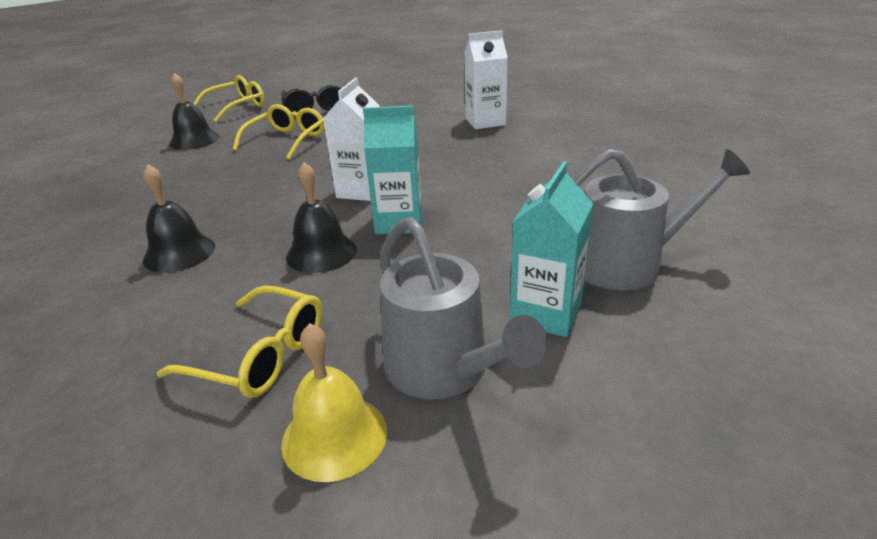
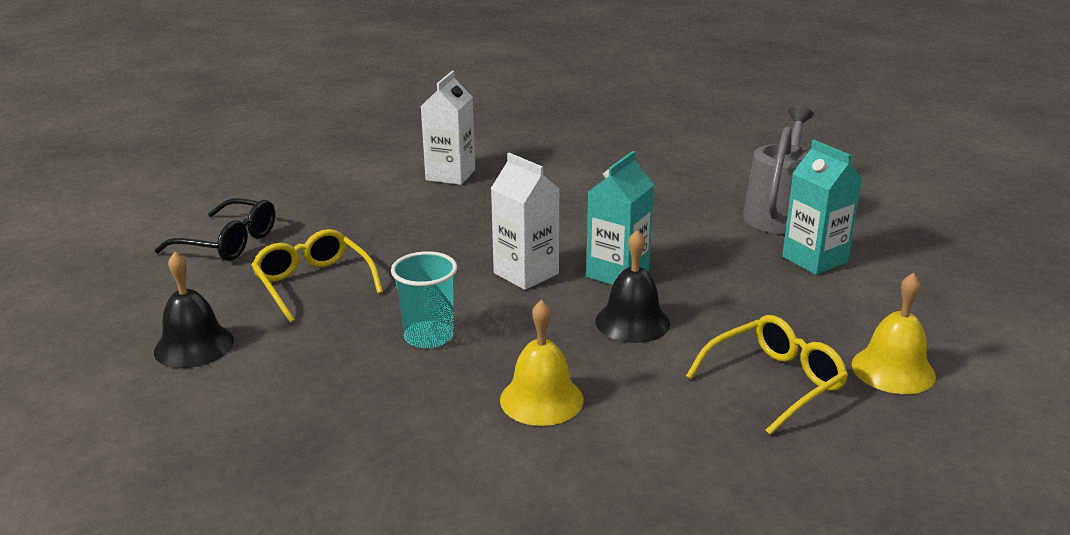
camera: 60 degrees left, 5 degrees down
(179, 253) = (541, 399): black bell -> yellow bell
(237, 107) = (109, 293): yellow glasses -> none
(244, 190) = (428, 337): none -> turquoise cup
(443, 370) = (850, 313): grey watering can -> none

